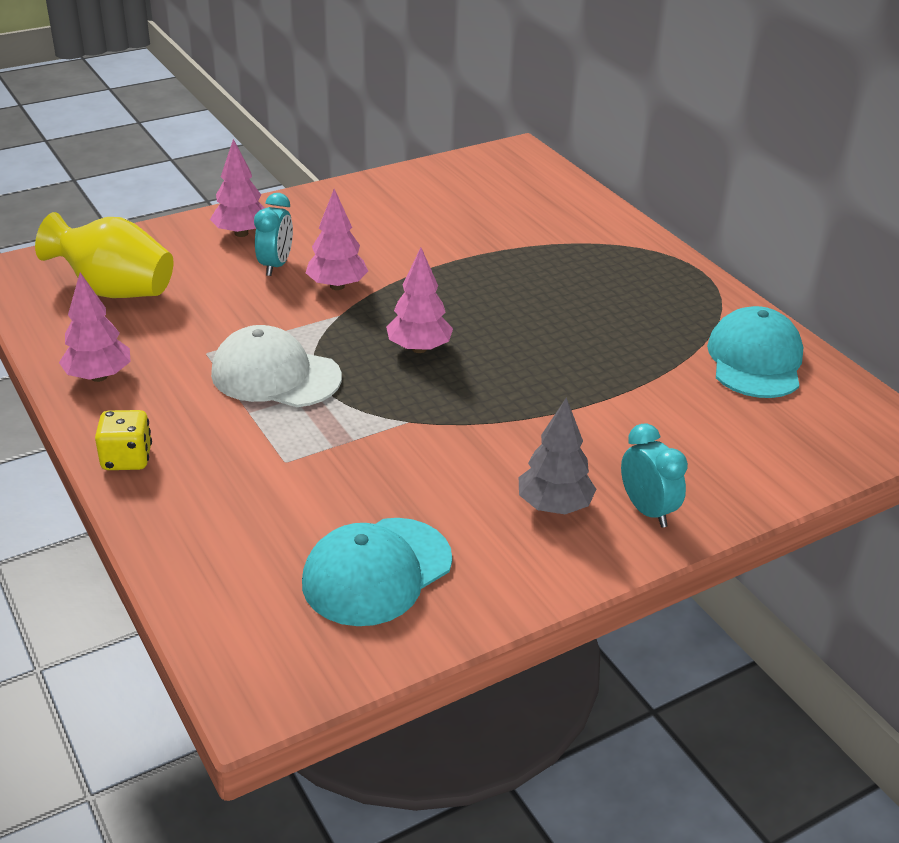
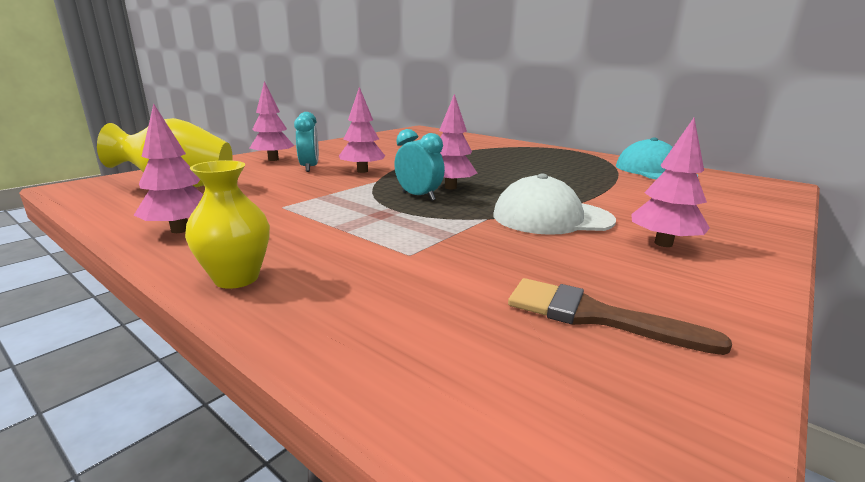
camera: 20 degrees left, 15 degrees down
(127, 459) = (236, 278): yellow dice -> yellow vase
(275, 375) = (353, 210): white cap -> white cap (552, 218)
(377, 571) = (594, 316): turquoise cap -> brown brush
(554, 506) = (663, 243): grey tree -> pink tree
(647, 510) = (726, 235): turquoise clock -> turquoise clock (418, 196)

